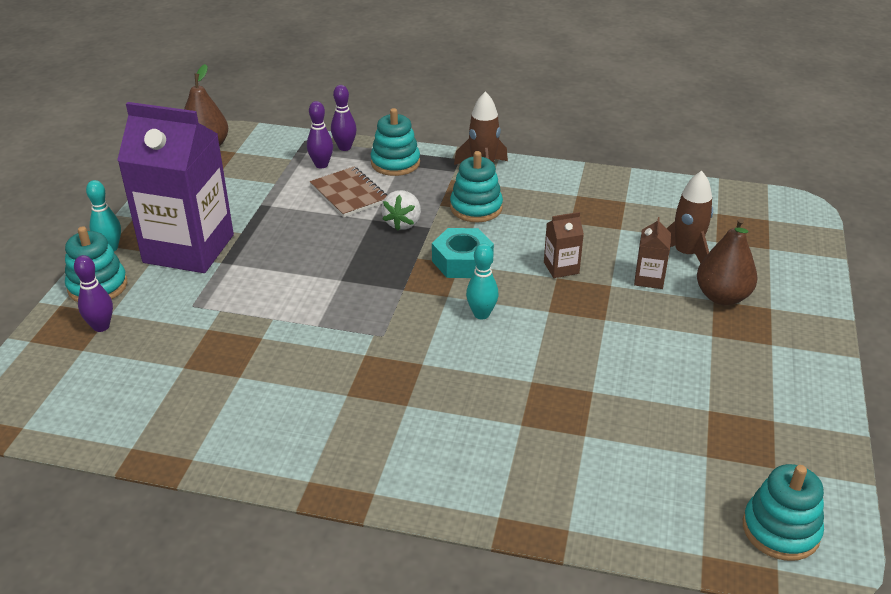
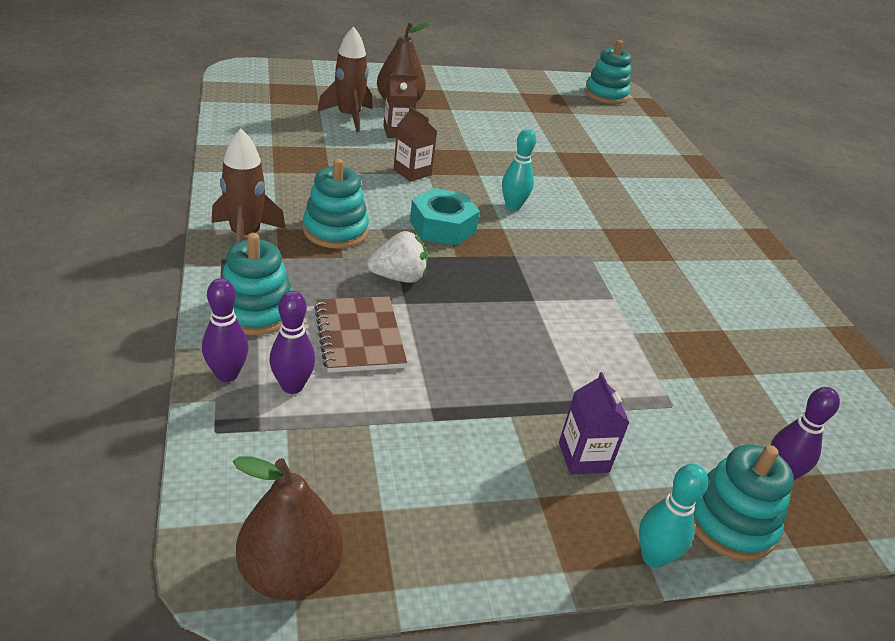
camera: 120 degrees left, 0 degrees up
(189, 249) = (583, 457): purple carton -> purple carton, size x0.40
(349, 194) = (359, 336): brown notebook -> brown notebook turned 45 degrees counterclockwise

